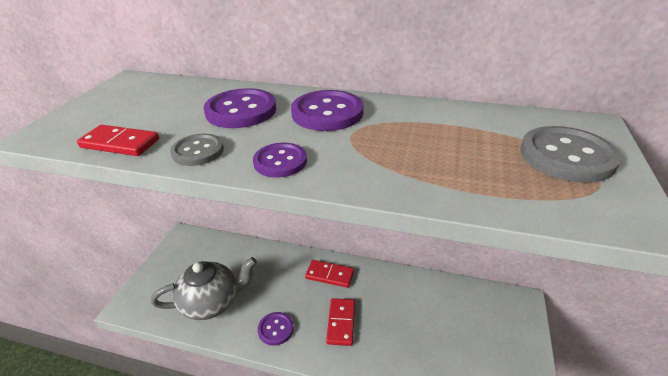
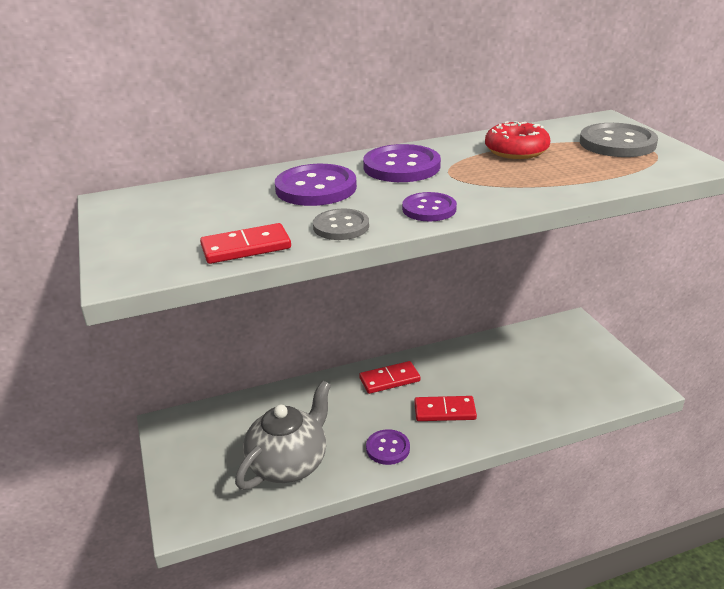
camera: 35 degrees left, 5 degrees down
(341, 323) = (444, 411): red domino -> red domino turned 60 degrees counterclockwise
(446, 129) = (516, 150): none -> red donut

